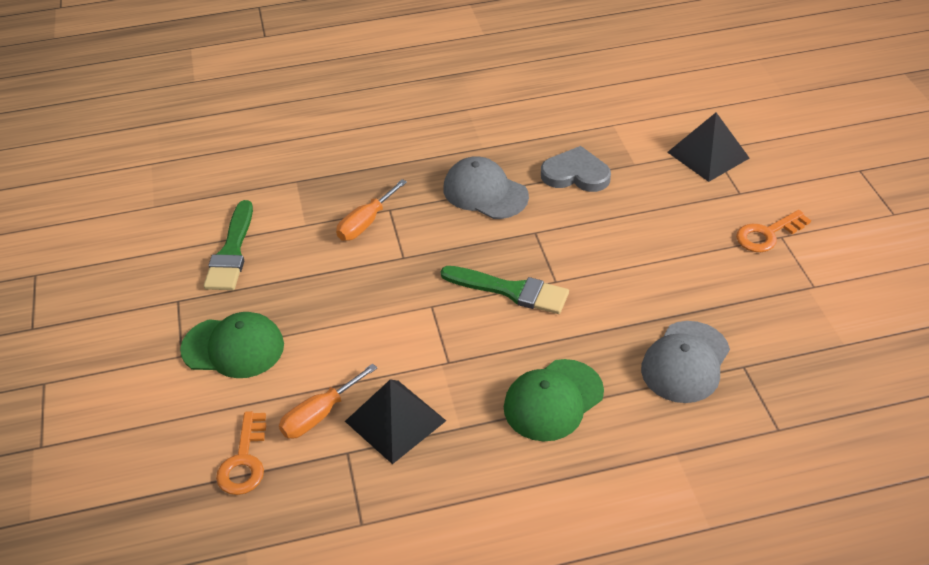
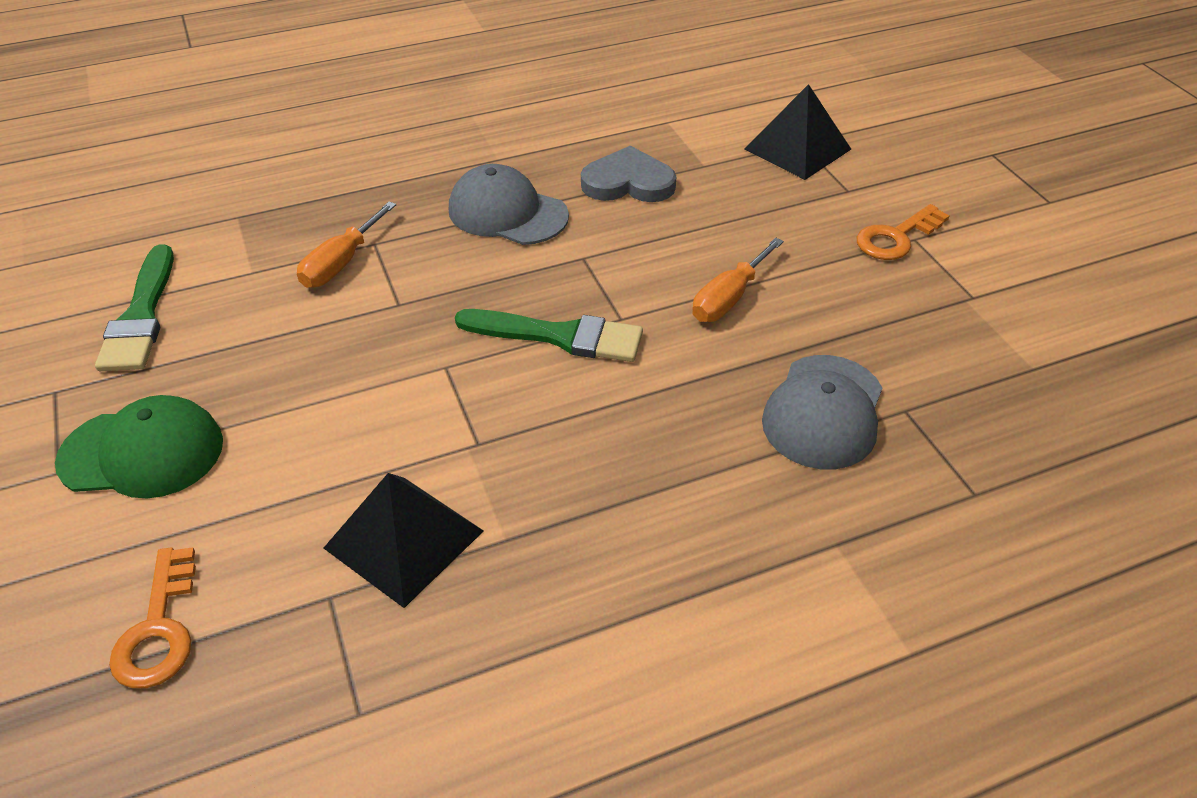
camera: 10 degrees left, 0 degrees up
(319, 415) = (282, 542): orange screwdriver -> orange screwdriver (728, 298)
(553, 400) = (642, 484): green cap -> none

